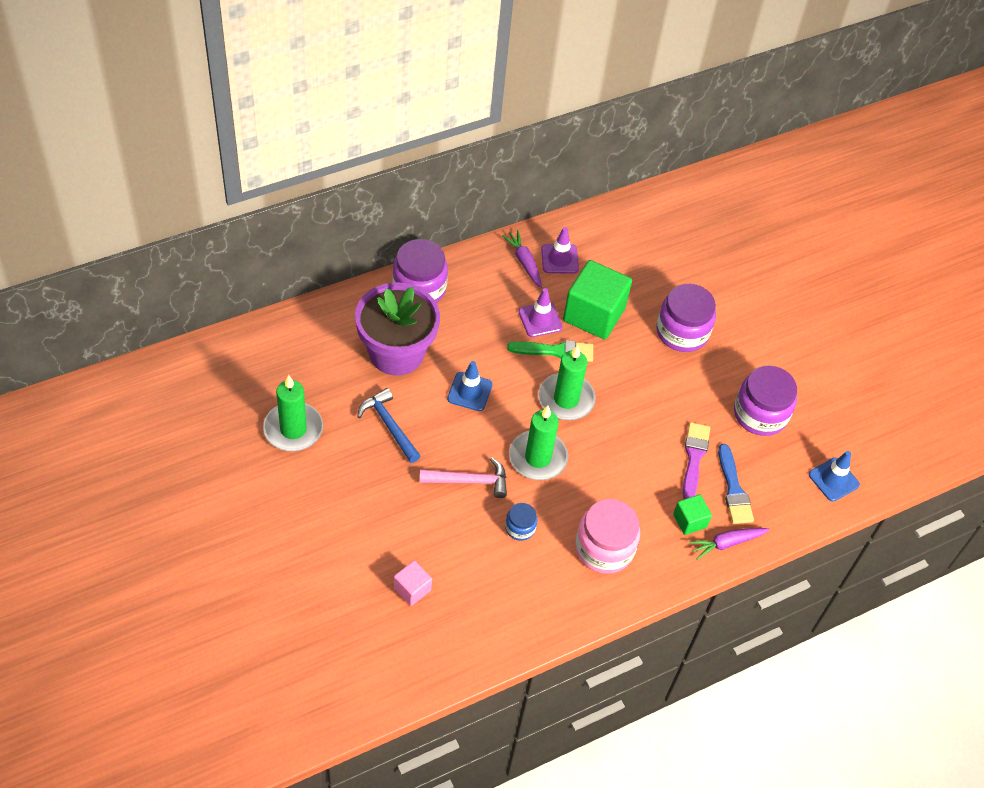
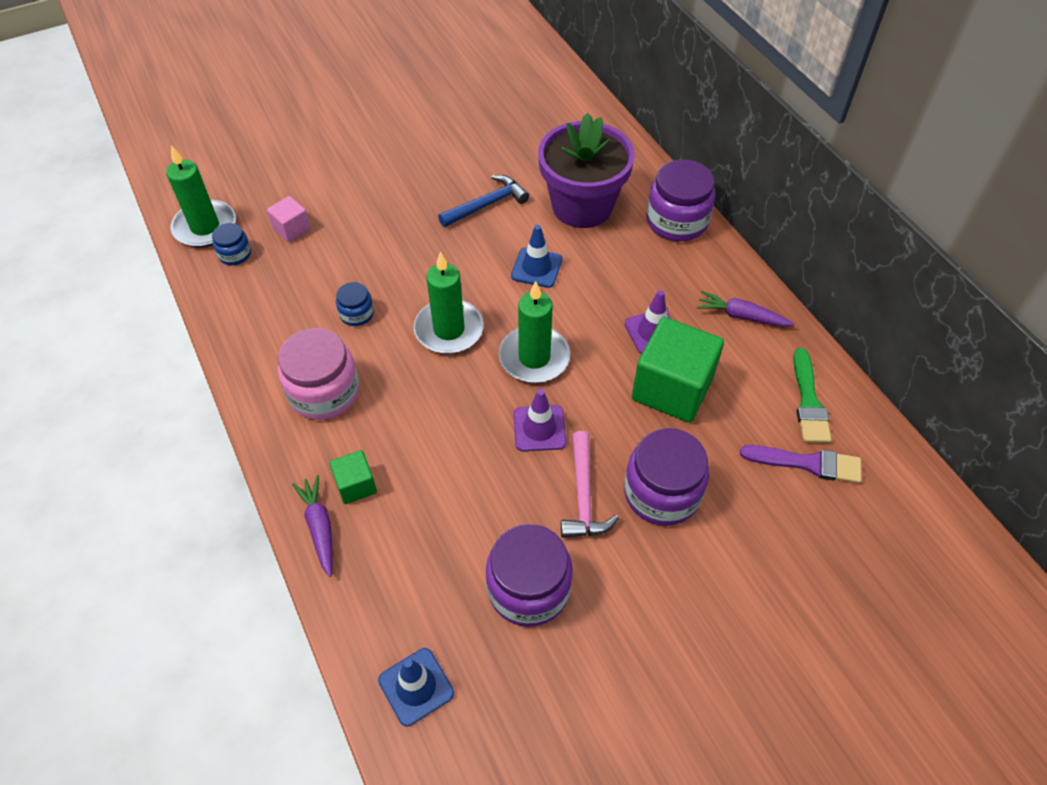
camera: 95 degrees right, 0 degrees up
(293, 429) = (479, 137): green candle -> green candle (205, 227)
(444, 637) = (235, 254): none -> blue jar
(469, 481) = (418, 270): pink hammer -> pink hammer (583, 496)
(524, 262) = (741, 316): purple carrot -> purple carrot turned 135 degrees counterclockwise
(556, 351) = (606, 348): green brush -> green brush (808, 402)
(559, 259) = (757, 353): purple traffic cone -> purple traffic cone (539, 428)
(694, 457) = (452, 496): purple brush -> purple brush (808, 463)
(734, 489) = (401, 542): blue brush -> none

